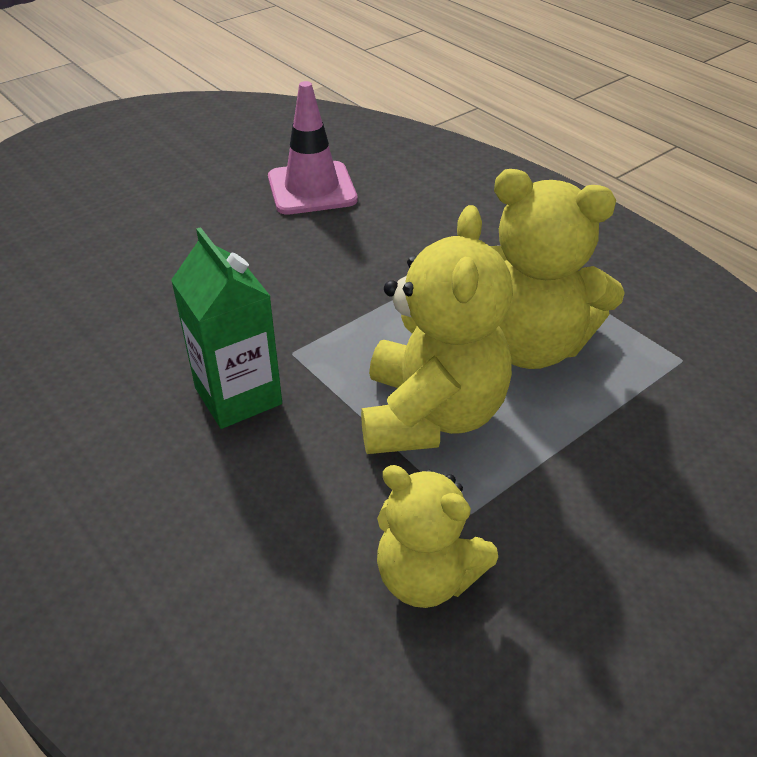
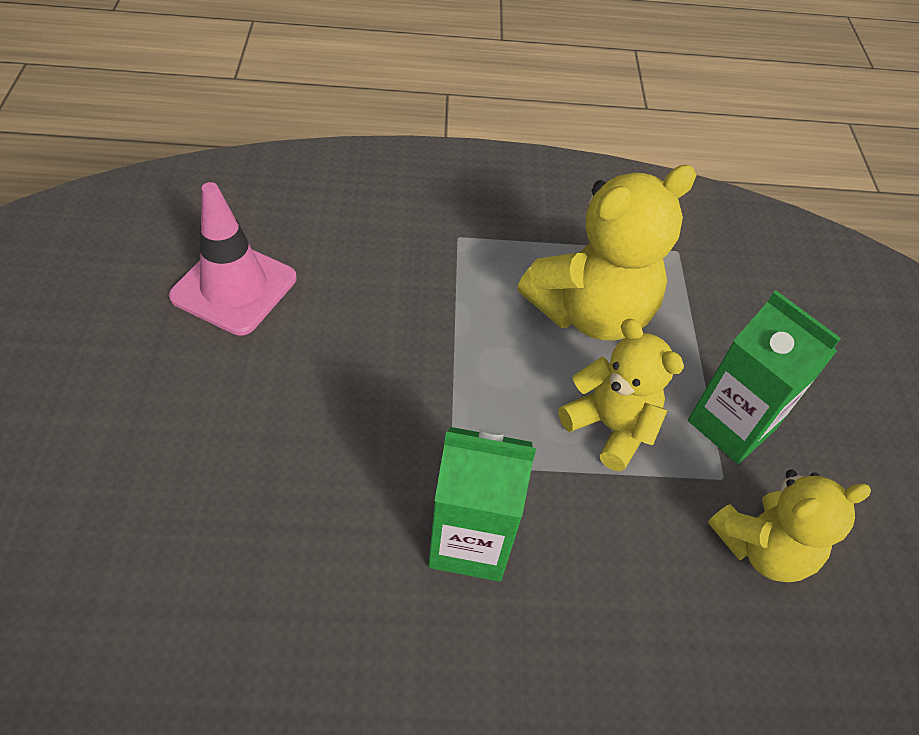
camera: 55 degrees left, 10 degrees up
(431, 415) = (610, 426): yellow teddy bear -> yellow teddy bear, size x0.64
(535, 490) = (731, 425): none -> green carton

